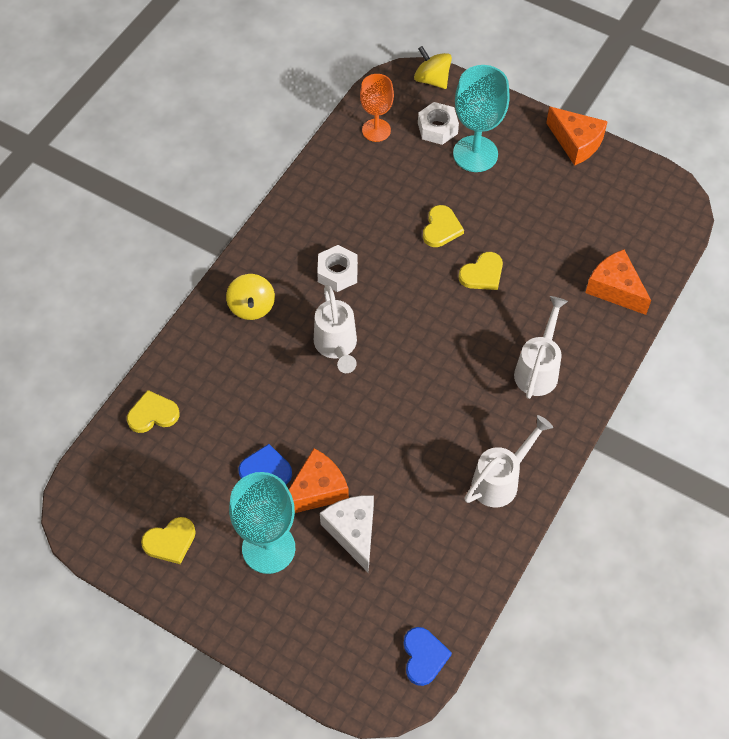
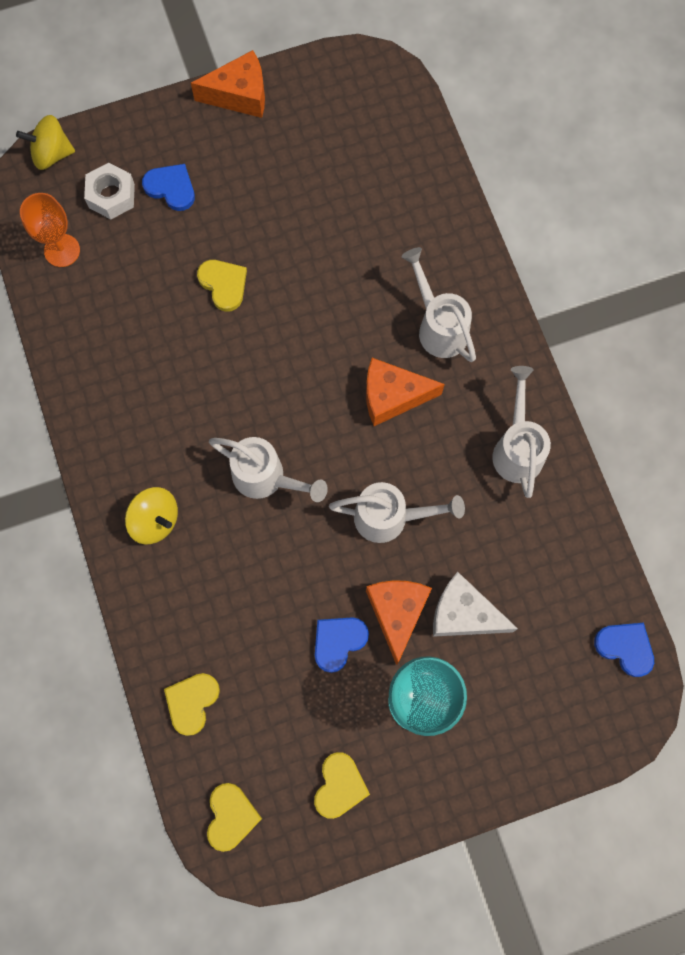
camera: 50 degrees left, 15 degrees up
(337, 273) = (188, 413): white nut -> none
(378, 438) = (390, 518): none -> white watering can
(475, 154) = (171, 188): turquoise goblet -> blue heart
(482, 274) = (303, 290): yellow heart -> yellow heart (231, 816)
(615, 289) = (416, 196): orange cheese -> orange cheese (392, 396)

